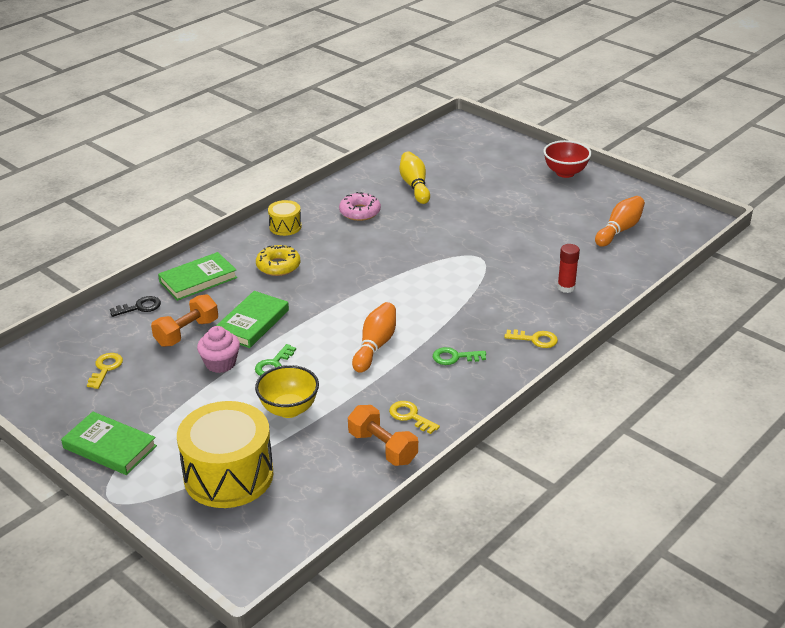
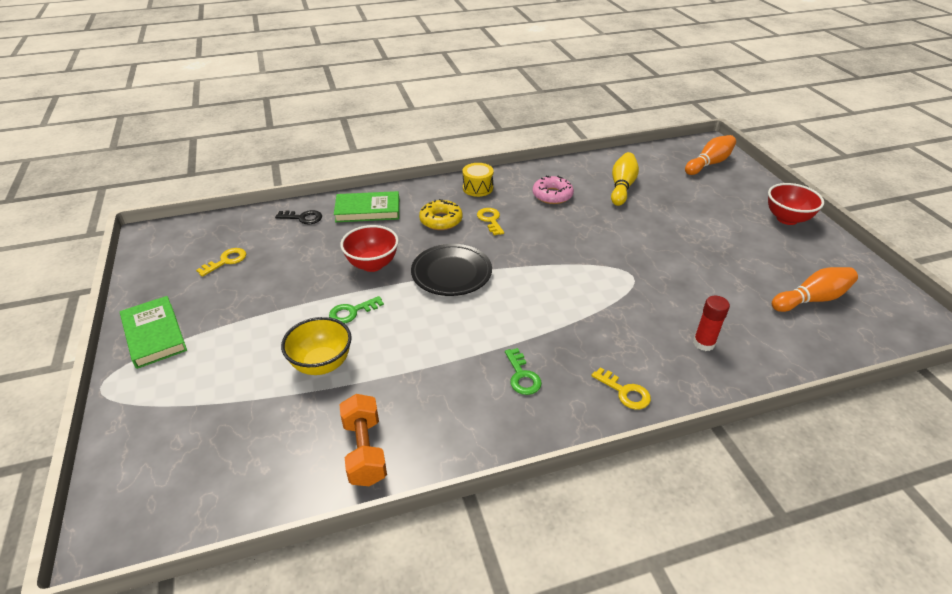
camera: 30 degrees right, 5 degrees up
(187, 332) = (314, 253): orange dumbbell -> none
(220, 363) = (312, 292): pink cupcake -> none
(228, 475) = (208, 411): yellow drum -> none
(252, 323) = (372, 264): green book -> red bowl
(331, 306) = (451, 273): none -> black plate
(375, 346) = (456, 330): orange bowling pin -> orange bowling pin (709, 163)
(410, 416) = (422, 426): yellow key -> yellow key (490, 220)
(454, 357) = (522, 376): green key -> green key turned 135 degrees counterclockwise

